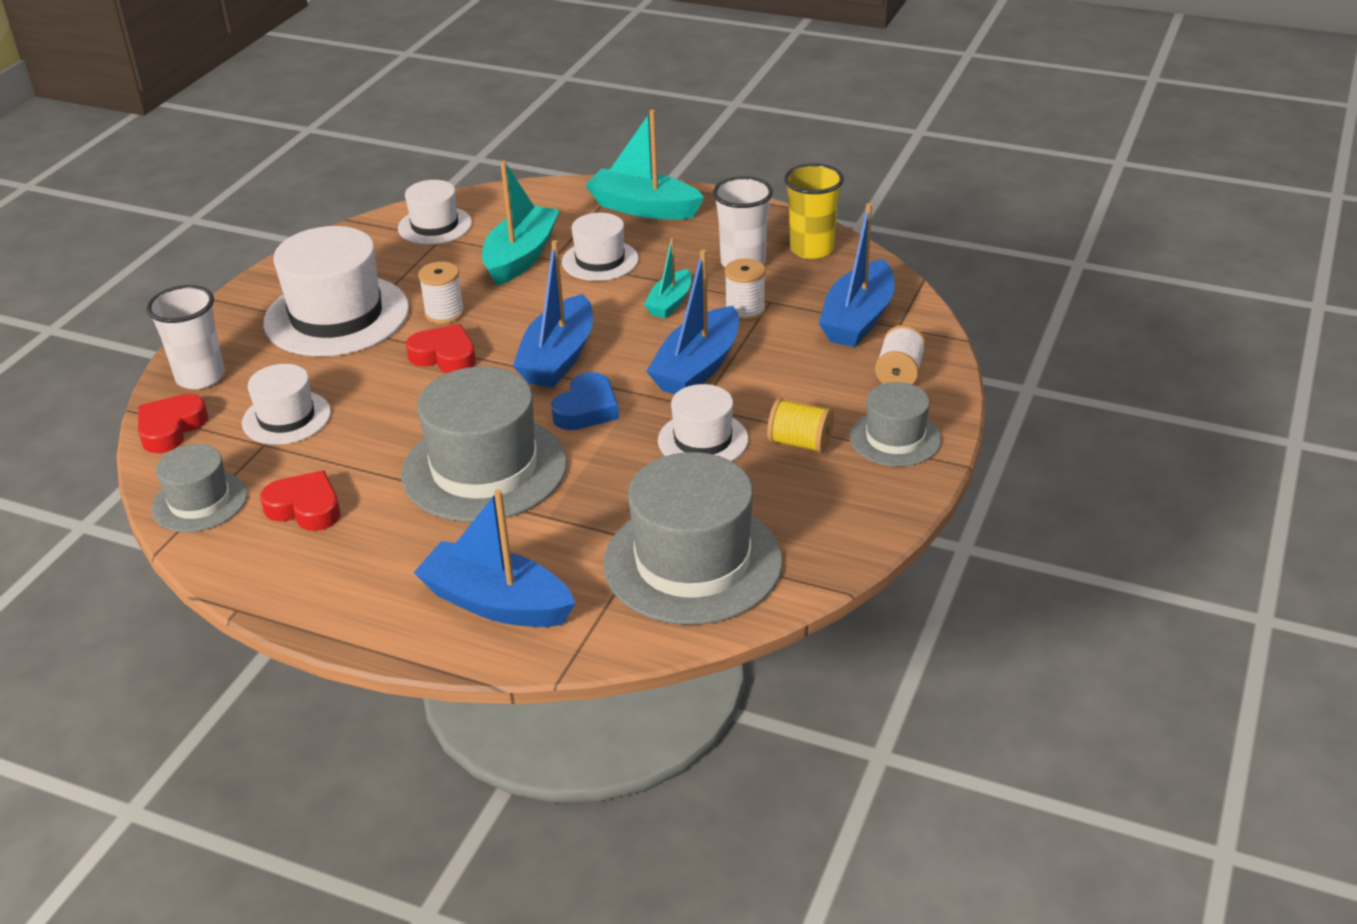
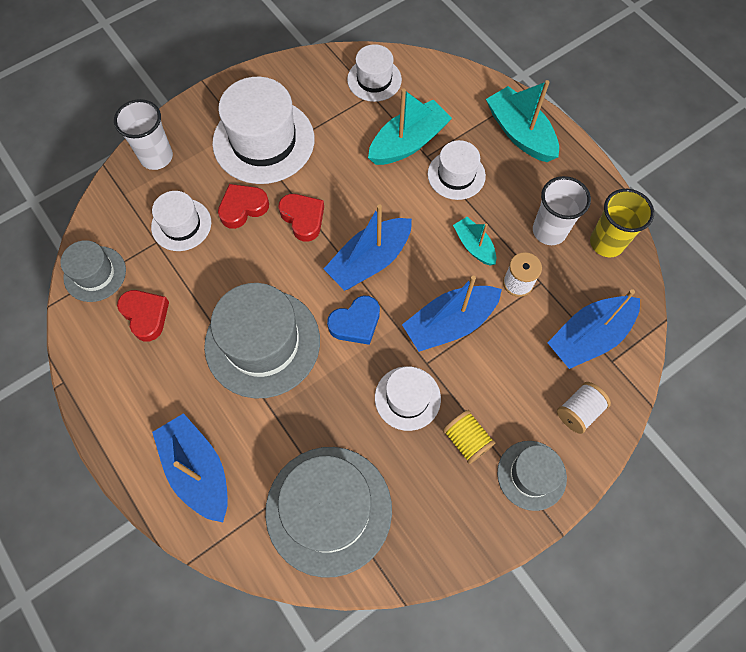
camera: 30 degrees right, 30 degrees up
(171, 428) = (115, 197): red heart -> red heart (243, 208)
(444, 313) = (327, 175): white spool -> none
(670, 303) = (474, 246): turquoise boat -> turquoise boat turned 90 degrees clockwise

